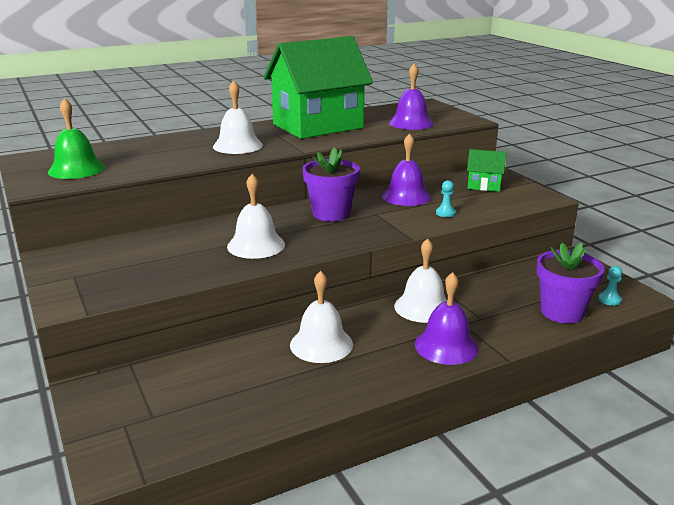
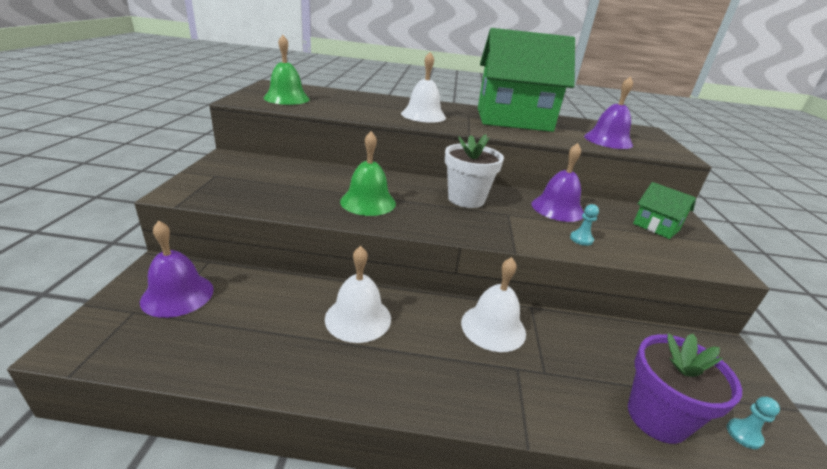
camera: 30 degrees right, 5 degrees up
(256, 245) = (368, 202): white bell -> green bell
(331, 214) = (466, 199): purple flower pot -> white flower pot
(446, 346) = (473, 386): purple bell -> purple bell (177, 295)

